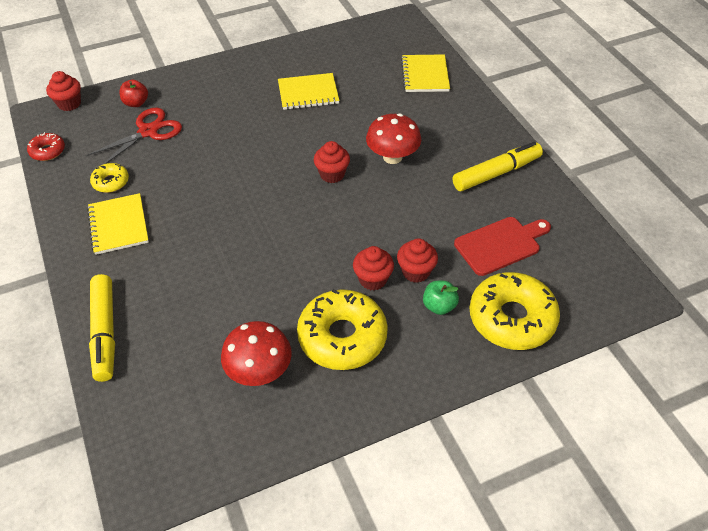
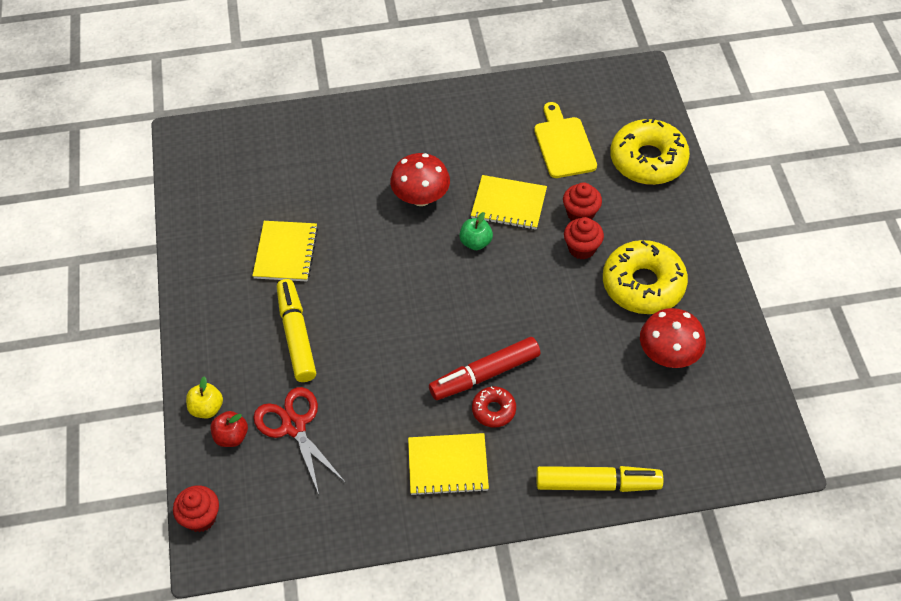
camera: 75 degrees left, 5 degrees up
(48, 151) = (290, 544): red donut -> red donut (493, 410)
(111, 182) = (373, 471): yellow donut -> none
(159, 86) = (207, 408): none -> yellow apple
(212, 233) = (485, 374): none -> red marker
(332, 174) = (430, 254): red cupcake -> none
(425, 75) = (297, 140): yellow notebook -> yellow notebook (509, 204)
(439, 306) = (624, 206): green apple -> green apple (475, 242)
(496, 173) = (471, 122): yellow marker -> yellow marker (296, 336)
(500, 244) = (563, 144): red cutting board -> yellow cutting board

